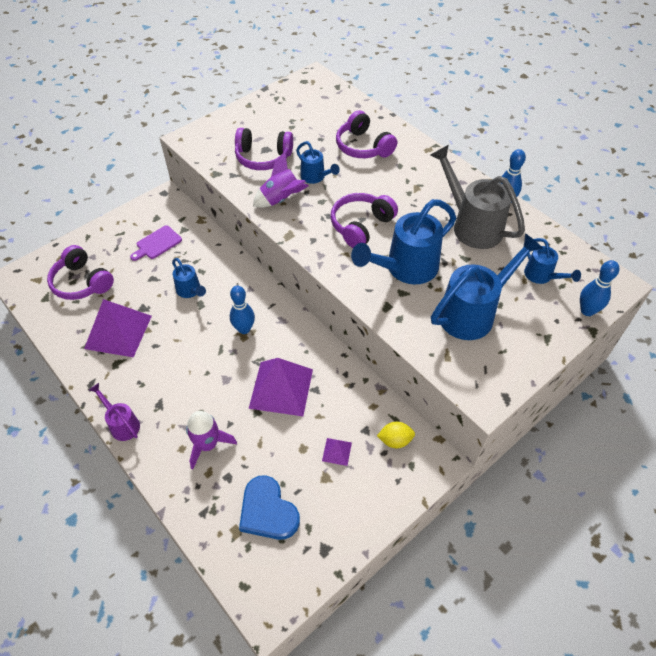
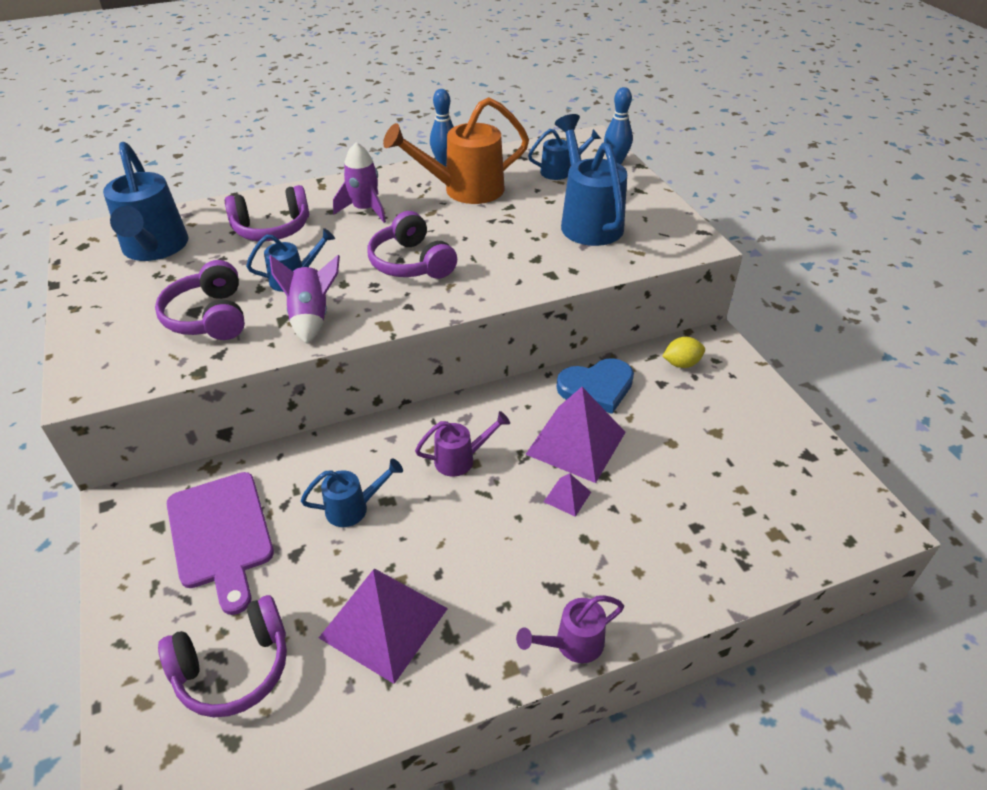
camera: 70 degrees left, 10 degrees down
(157, 243) = (220, 534): purple cutting board -> purple cutting board, size x1.72
(207, 444) = (640, 539): purple rocket -> purple rocket (365, 210)
(244, 329) = (460, 459): blue bowling pin -> purple watering can
(263, 157) = (210, 317): purple headphones -> purple headphones turned 135 degrees clockwise
(268, 511) = (752, 496): blue heart -> blue heart (596, 388)
(337, 451) = (684, 414): purple pyramid -> purple pyramid (567, 496)
(395, 440) = (681, 364): yellow lemon -> yellow lemon turned 60 degrees clockwise
(405, 268) = (501, 248): blue watering can -> blue watering can (155, 249)
(471, 225) = (464, 190): grey watering can -> orange watering can

